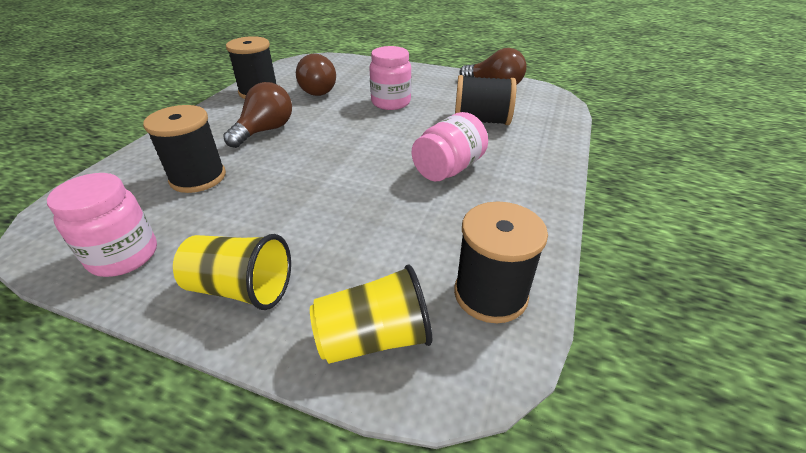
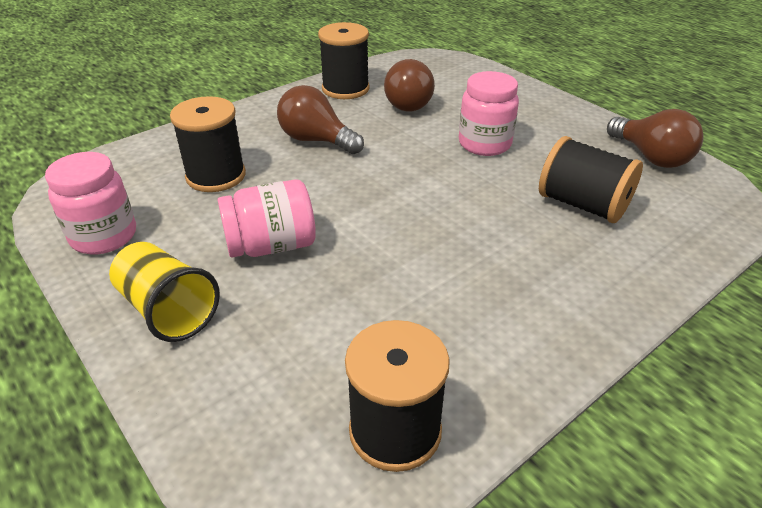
camera: 30 degrees right, 0 degrees up
(265, 130) = (316, 140): brown light bulb -> brown light bulb turned 120 degrees counterclockwise
(374, 338) = (240, 417): yellow cup -> none
(448, 169) = (480, 257): pink jar -> pink jar (271, 246)

